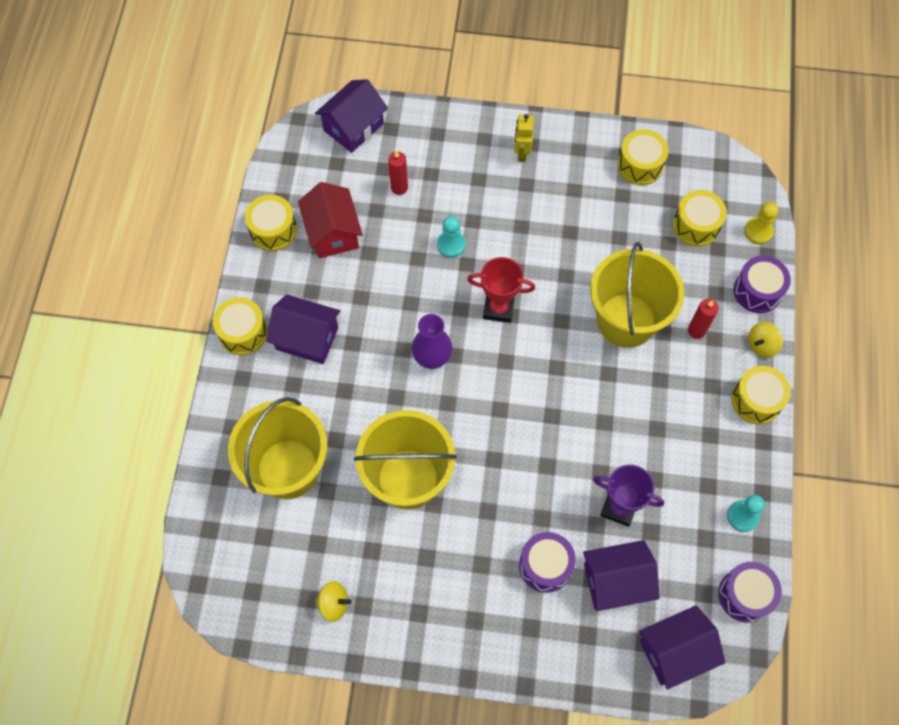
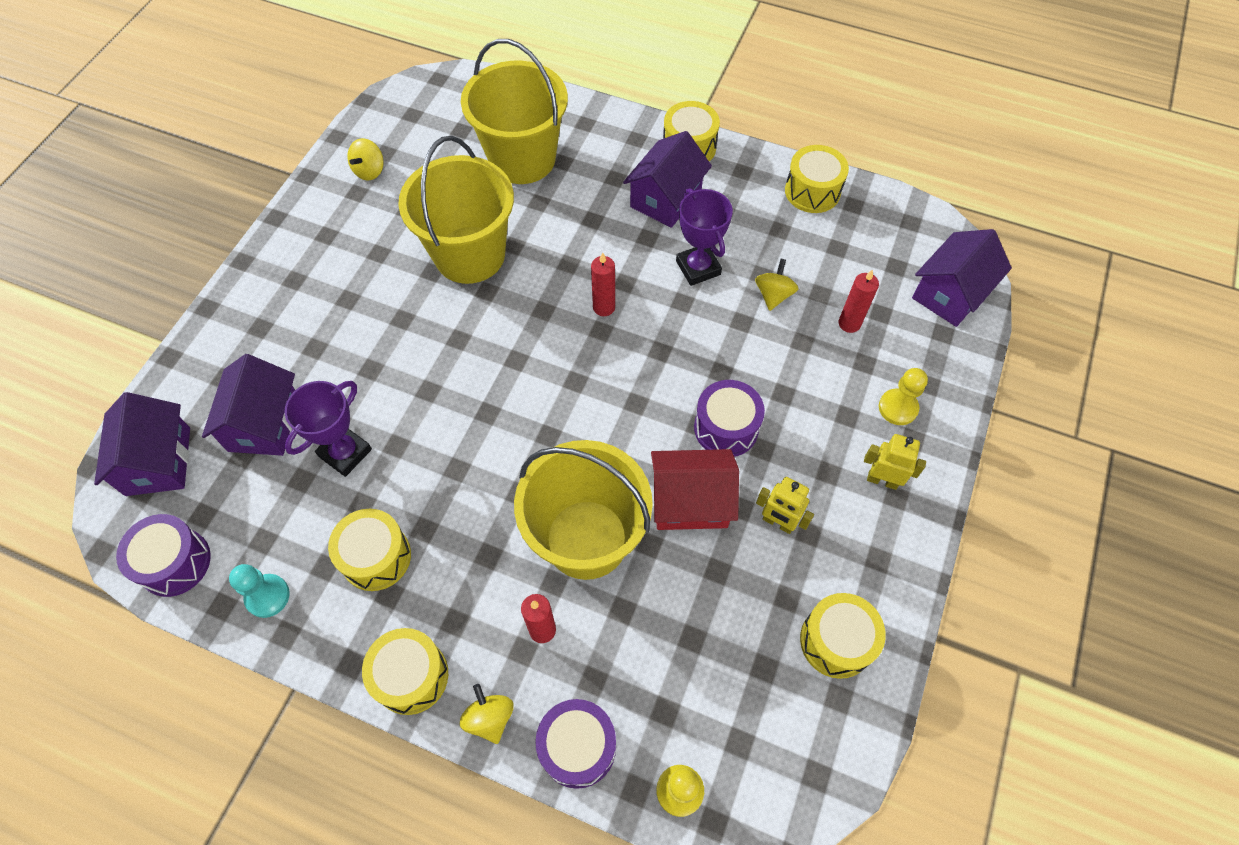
camera: 105 degrees right, 5 degrees down
(333, 232) = (797, 245): red house -> red house (690, 501)
(353, 127) = (950, 293): purple house -> purple house turned 75 degrees clockwise
(374, 299) = (698, 268): none -> purple trophy
(387, 241) = (773, 295): none -> yellow spinning top
(432, 358) = (604, 307): purple vase -> red candle
(451, 245) = (753, 361): turquoise pawn -> none
(462, 150) = (898, 408): none -> yellow pawn
(498, 308) = (649, 391): red trophy -> none
(545, 566) = (316, 358): purple drum -> purple drum (726, 428)
(573, 208) = (778, 523): none -> yellow robot
(696, 225) = (712, 691): yellow drum -> yellow drum (376, 557)

